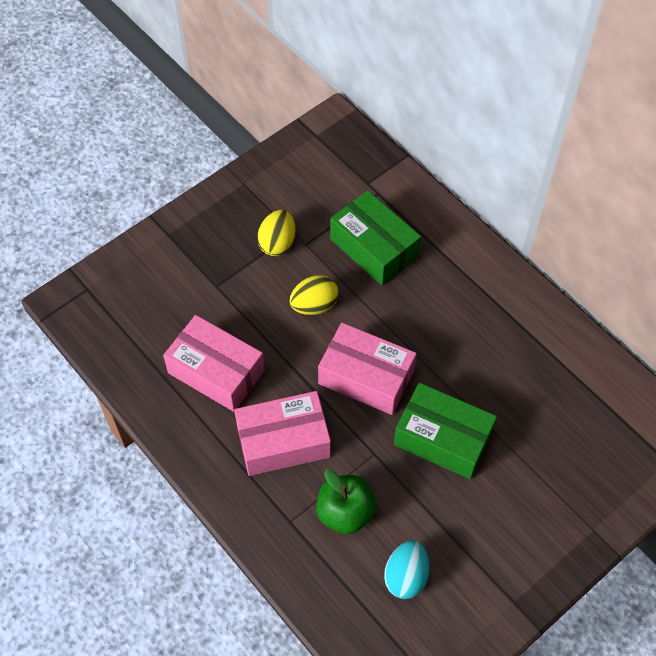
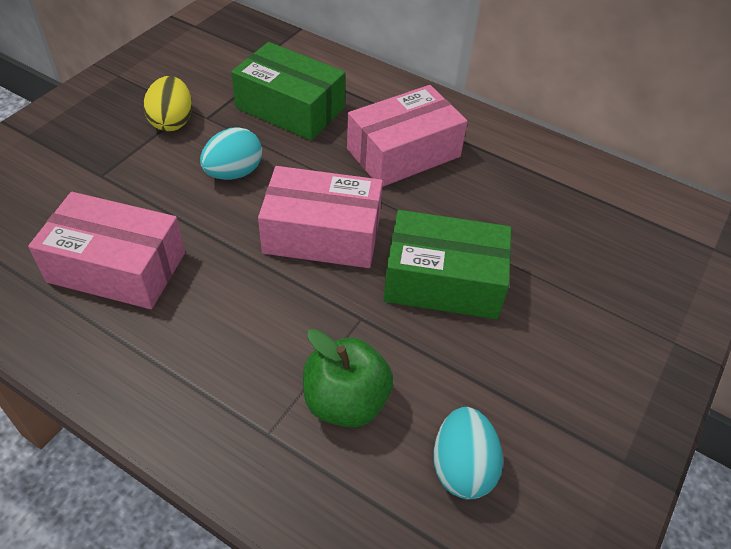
camera: 20 degrees left, 10 degrees down
(283, 441) = (231, 330): pink box -> pink box (403, 153)
(314, 305) = (234, 173): yellow egg -> turquoise egg

